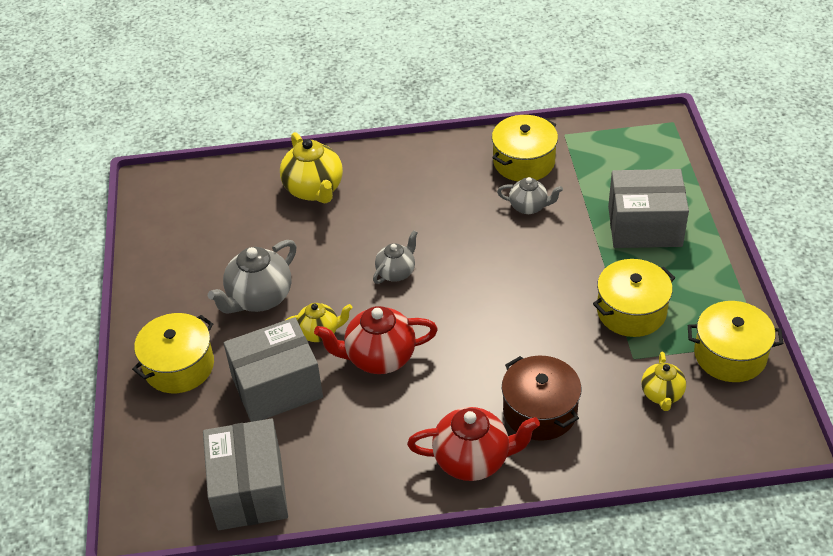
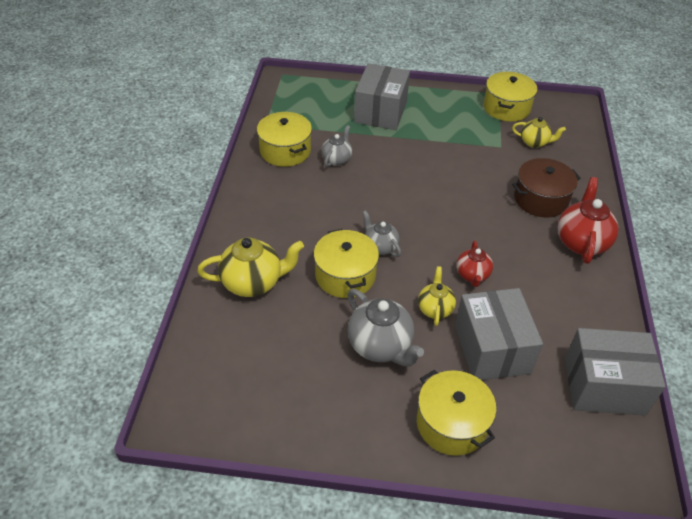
camera: 80 degrees left, 0 degrees up
(379, 357) = (472, 275): red teapot -> red teapot, size x0.60
(631, 311) = (458, 137): yellow pot -> yellow pot (345, 275)

